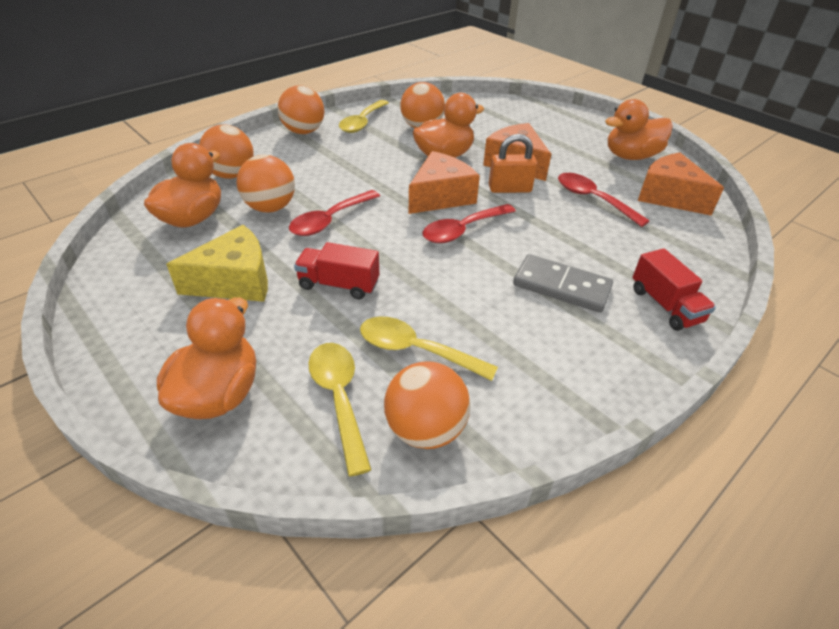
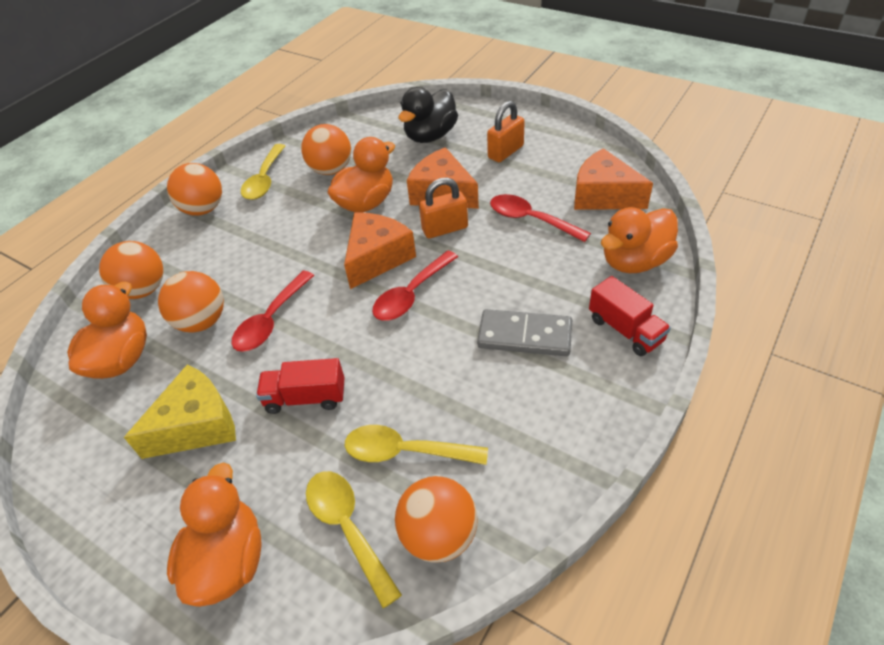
camera: 10 degrees left, 5 degrees up
(517, 121) = (430, 136): none -> black duck
(583, 146) = (505, 152): none -> orange padlock
(631, 156) = (556, 153): orange duck -> orange duck (634, 261)

